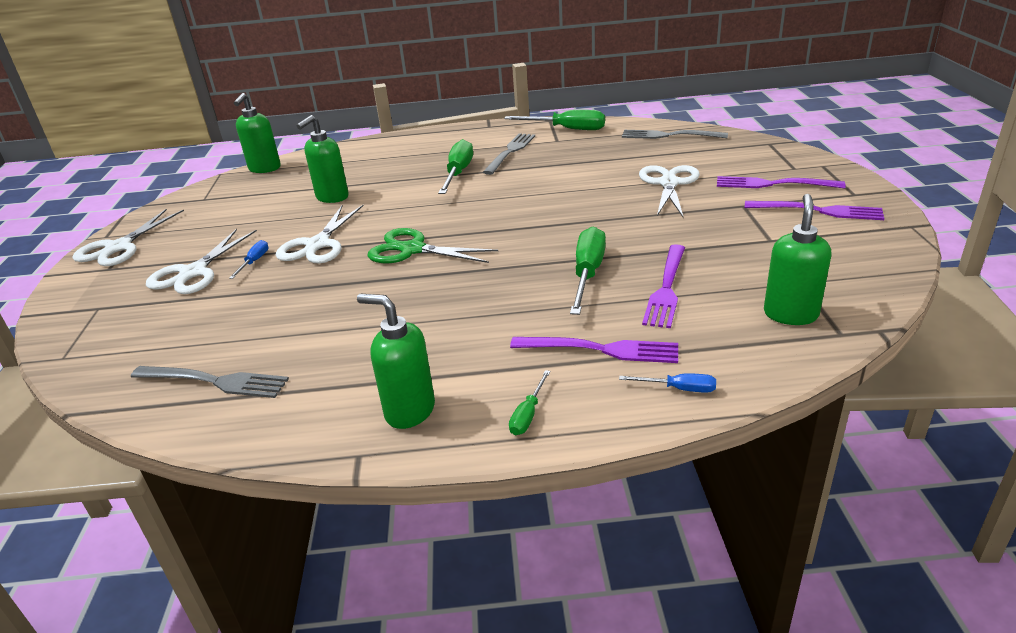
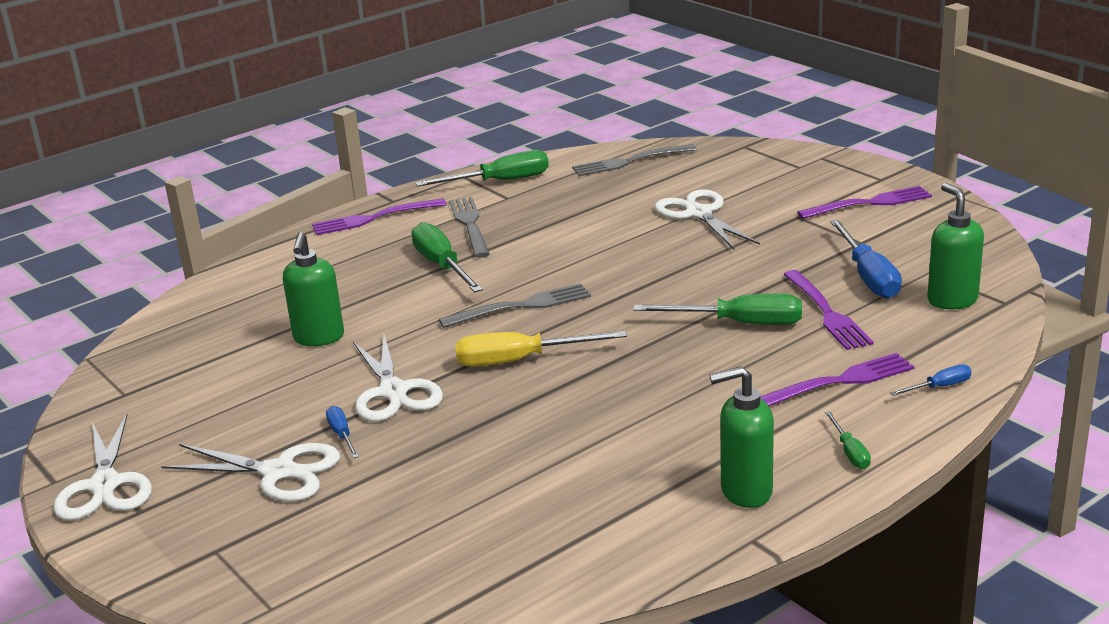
camera: 35 degrees left, 5 degrees down
(193, 272) = (279, 472): white scissors -> white scissors turned 60 degrees counterclockwise
(214, 381) = (507, 550): grey fork -> grey fork (521, 306)
(264, 169) = (150, 333): green soap dispenser -> none
(412, 250) = (520, 360): green scissors -> yellow screwdriver
(588, 274) = (739, 323): green screwdriver -> green screwdriver turned 120 degrees clockwise
(740, 269) = (868, 276): none -> blue screwdriver
(773, 184) = (799, 188): purple fork -> purple fork (374, 218)

